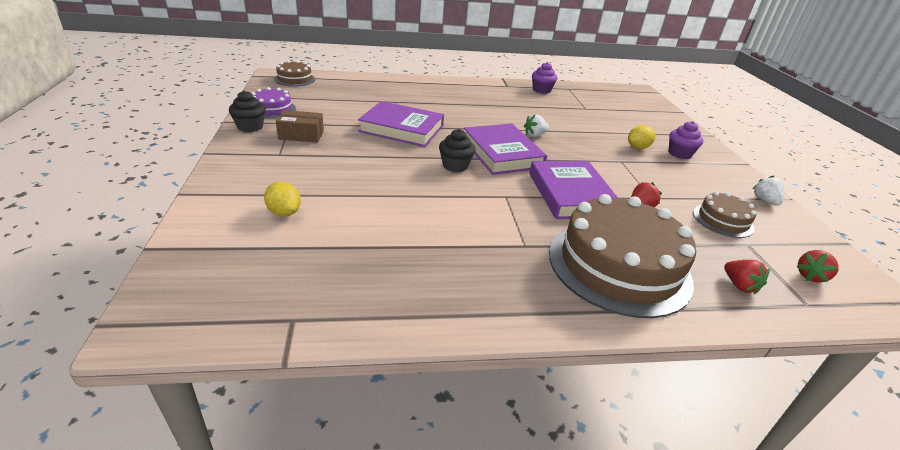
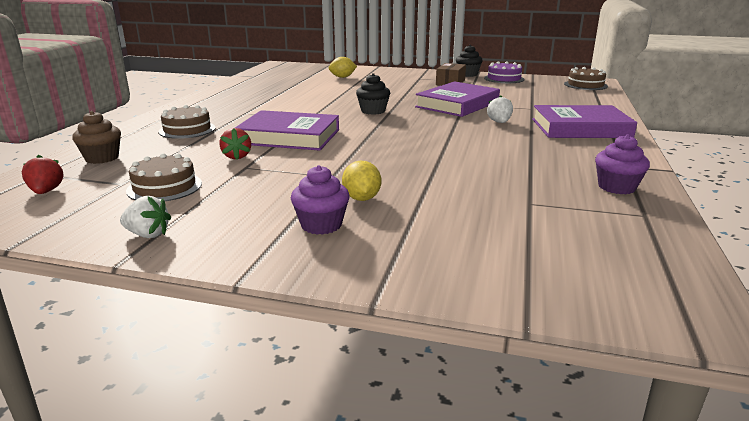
camera: 115 degrees right, 10 degrees down
(502, 153) = (387, 128): purple book -> purple book (580, 128)
(534, 135) = (427, 148): white strawberry -> white strawberry (499, 122)
(618, 266) = (187, 130): brown cake -> brown cake, size x0.48
(739, 285) = (102, 158): red strawberry -> brown cupcake

